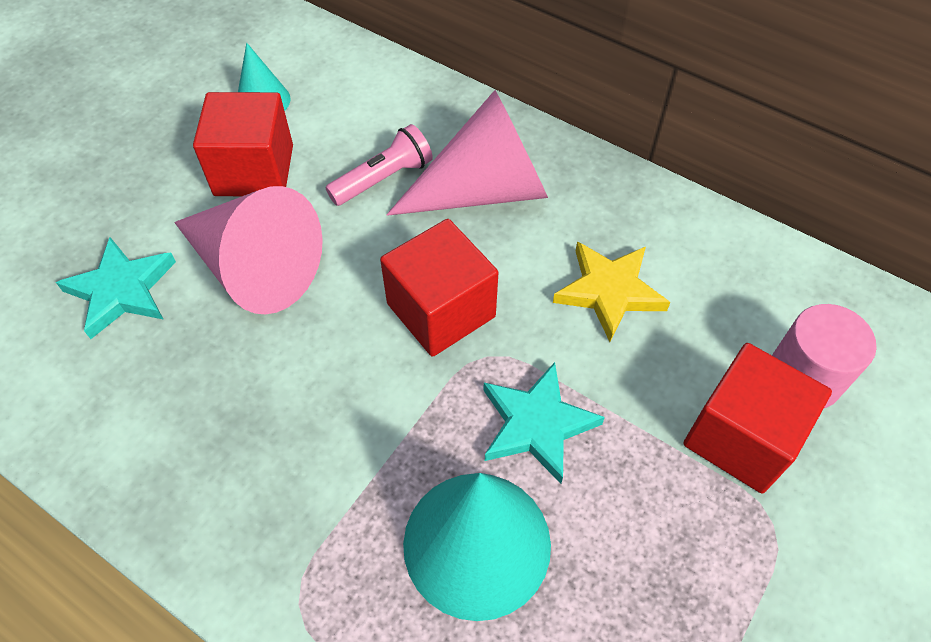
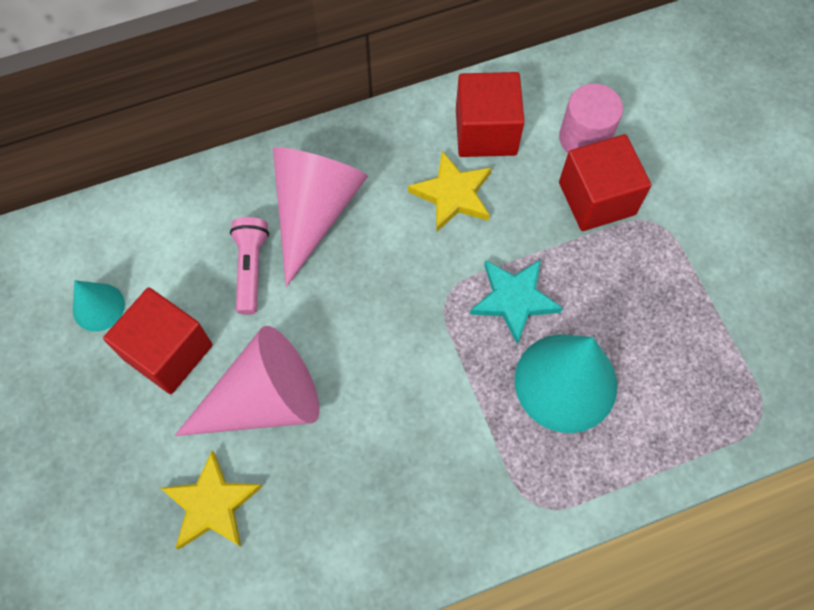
camera: 55 degrees left, 10 degrees up
(121, 290) = (212, 505): turquoise star -> yellow star
(441, 310) = (392, 301): red cube -> red cube (486, 132)

